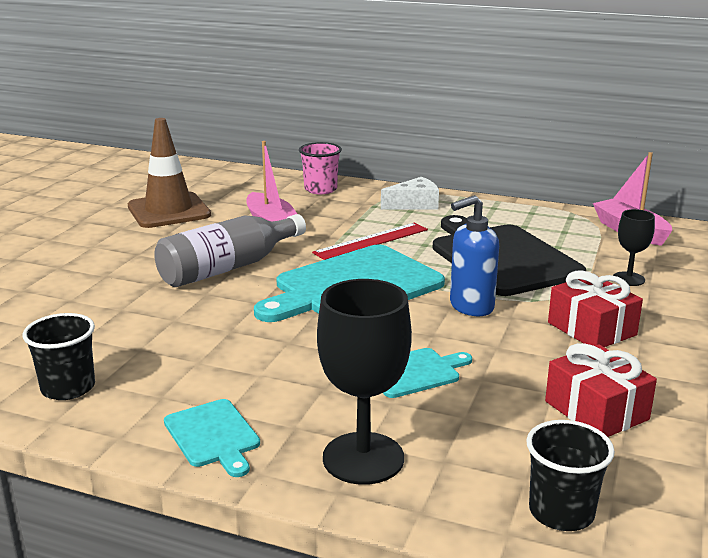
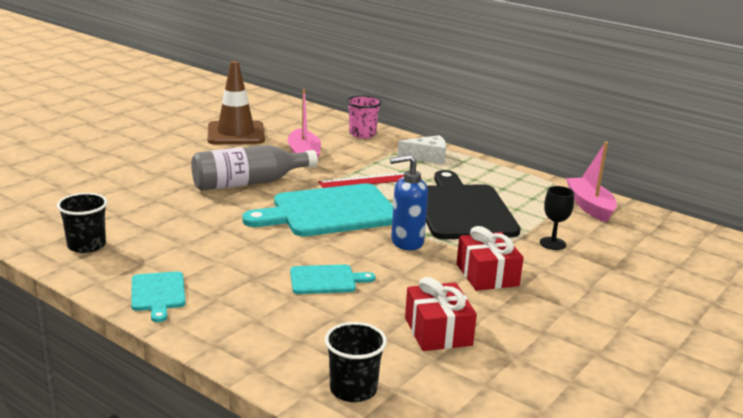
camera: 15 degrees right, 0 degrees up
(363, 458) = (246, 328): black goblet -> none

